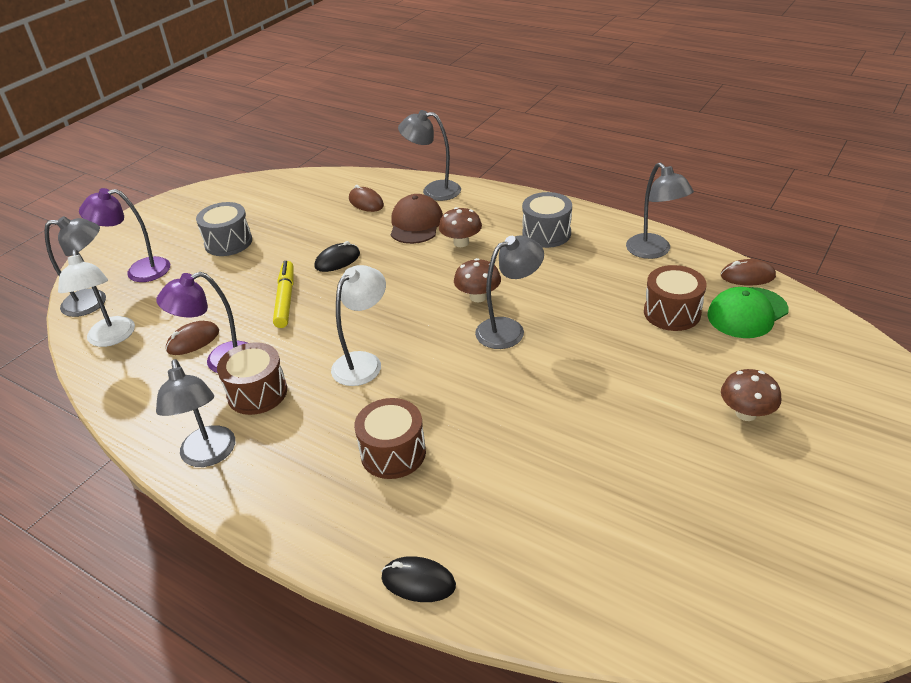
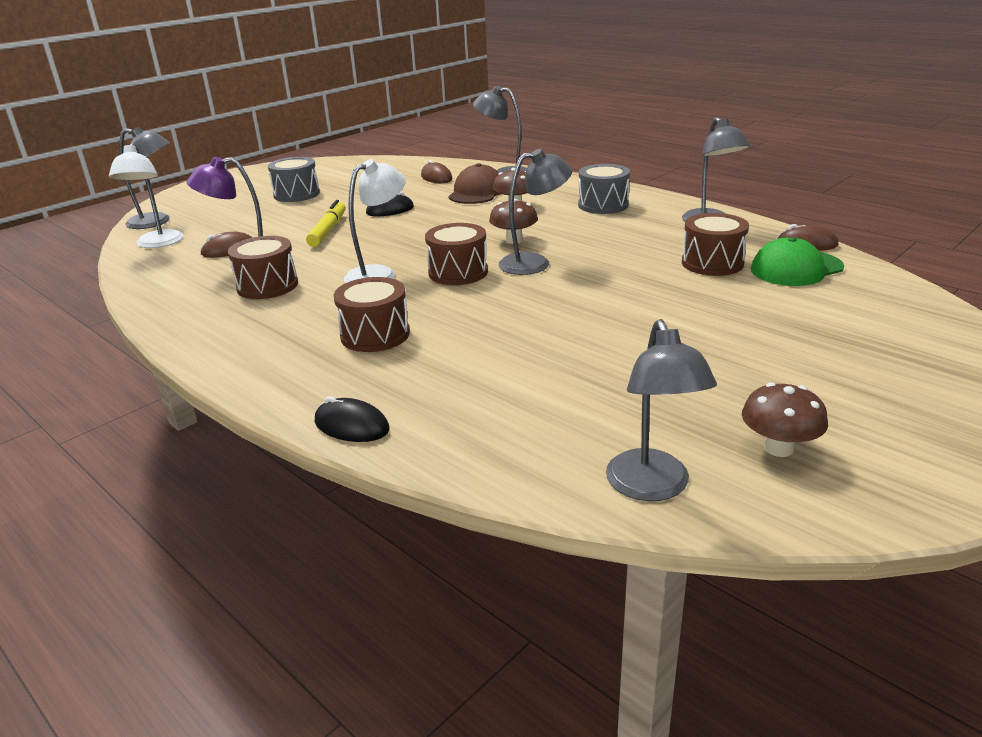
camera: 10 degrees right, 10 degrees down
(139, 271) = (208, 206): purple lamp -> none
(209, 455) = (199, 321): grey lamp -> grey lamp (652, 487)
(440, 351) = (458, 272): none -> brown drum
(746, 413) = (766, 338): brown mushroom -> brown mushroom (778, 448)

